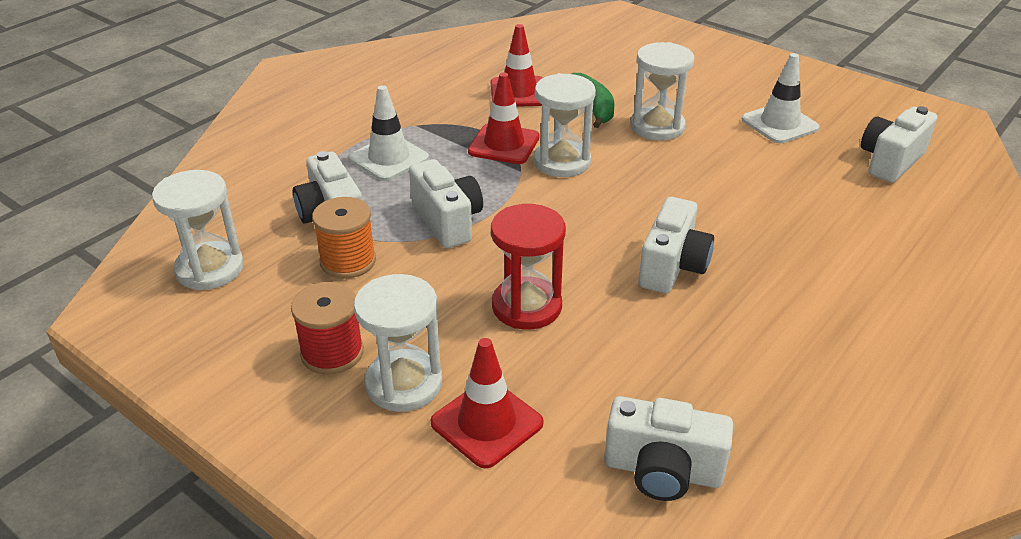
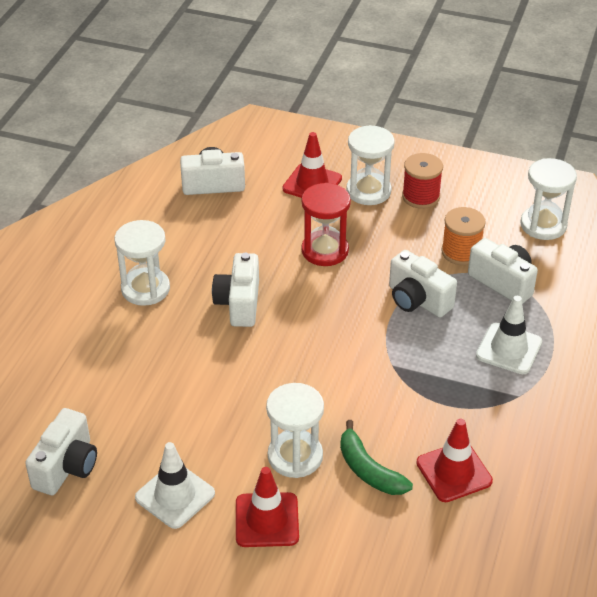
camera: 160 degrees right, 5 degrees up
(504, 144) = (424, 392): red traffic cone -> red traffic cone (267, 520)
(562, 162) = (363, 384): white hourglass -> white hourglass (145, 289)

